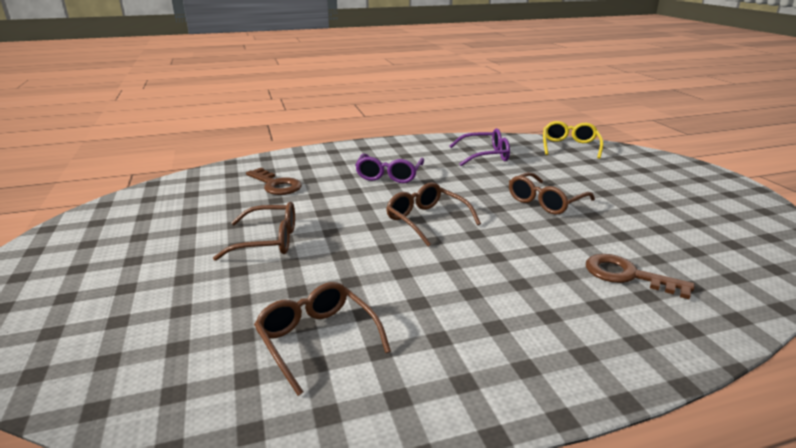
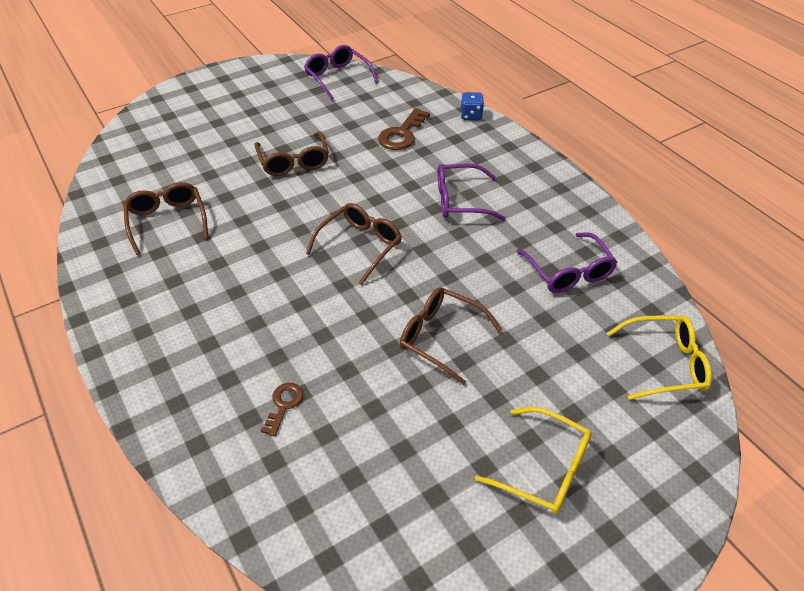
camera: 75 degrees right, 20 degrees up
(136, 203) = (337, 77): none -> purple glasses
(278, 157) = (471, 115): none -> blue dice
(317, 340) = (167, 221): brown glasses -> brown glasses turned 60 degrees counterclockwise
(627, 275) = (284, 405): brown key -> brown key, size x0.60
(660, 187) = (544, 469): none -> yellow glasses

